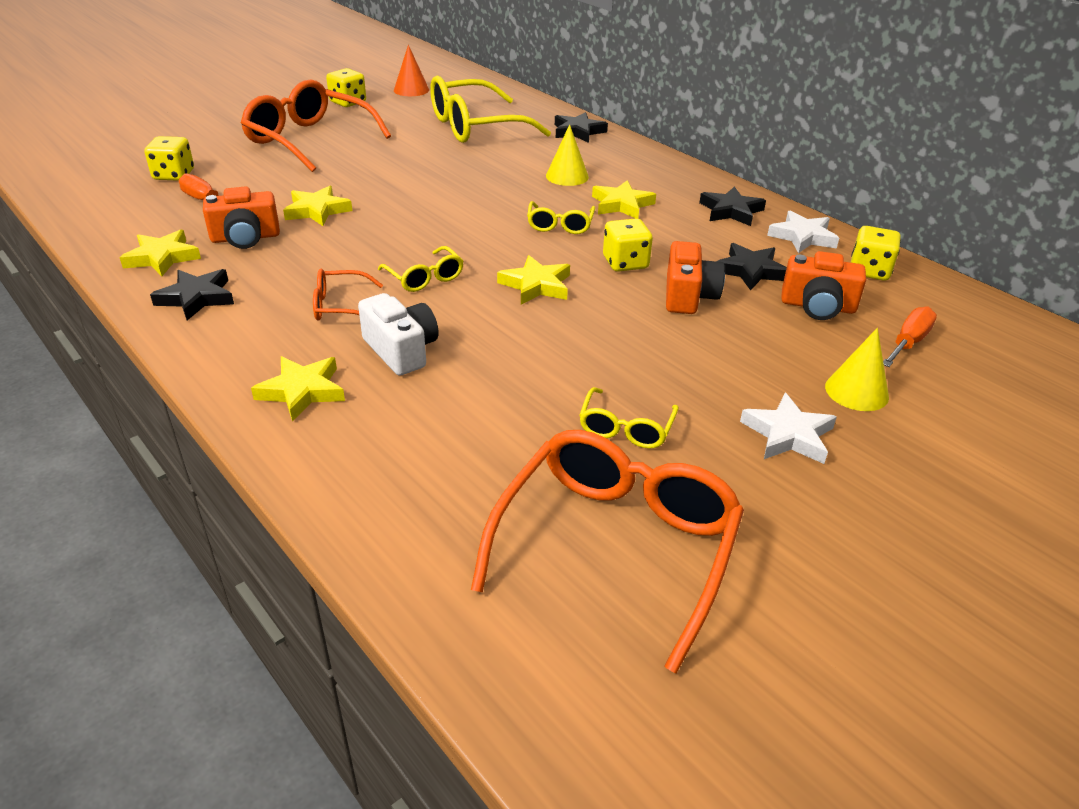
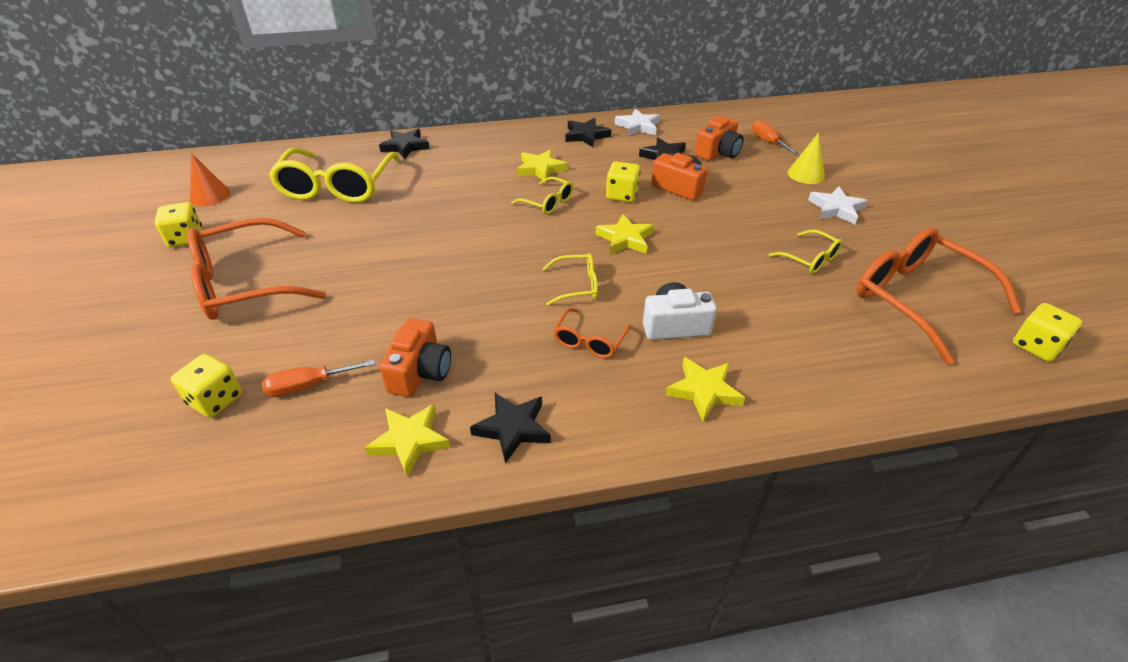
camera: 60 degrees left, 5 degrees up
(317, 210) = (407, 314): yellow star -> none
(567, 176) = (475, 175): yellow cone -> none
(869, 271) = (691, 123): yellow dice -> yellow dice (1036, 346)

